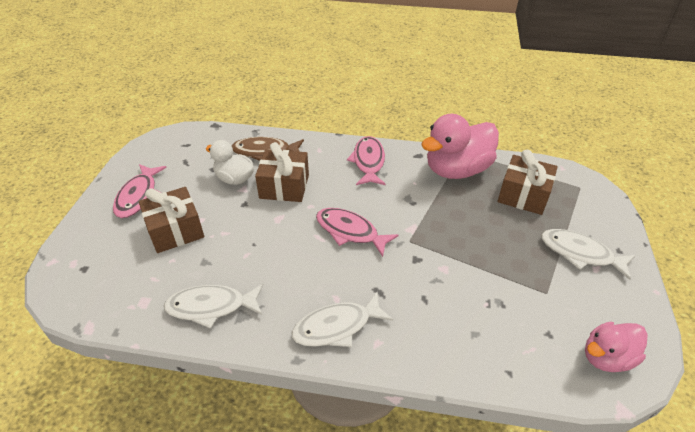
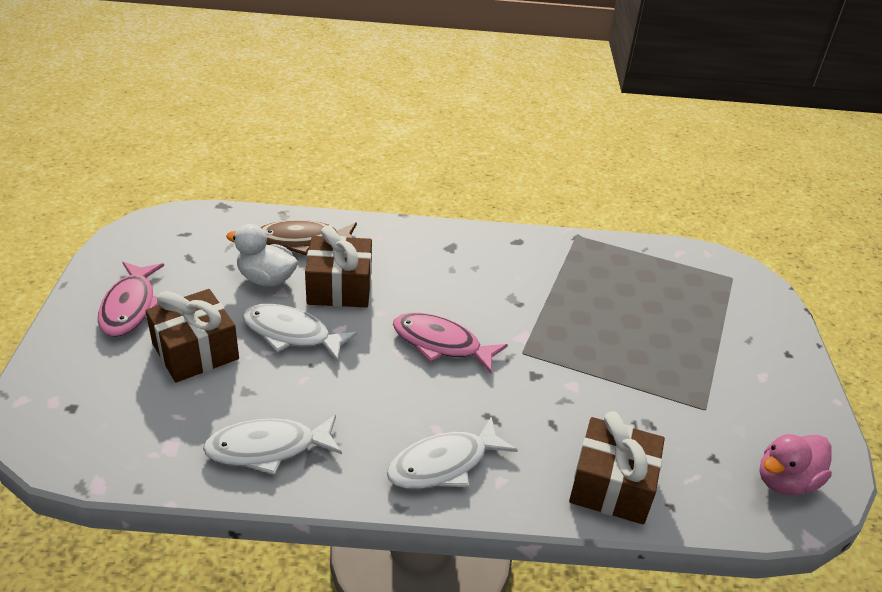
camera: 10 degrees left, 5 degrees down
(368, 162) = (451, 251): pink fish -> none
(457, 170) = (571, 259): pink duck -> none
(523, 195) = (662, 290): brown gift -> brown gift (611, 486)
(580, 253) = (741, 359): white fish -> white fish (291, 334)

